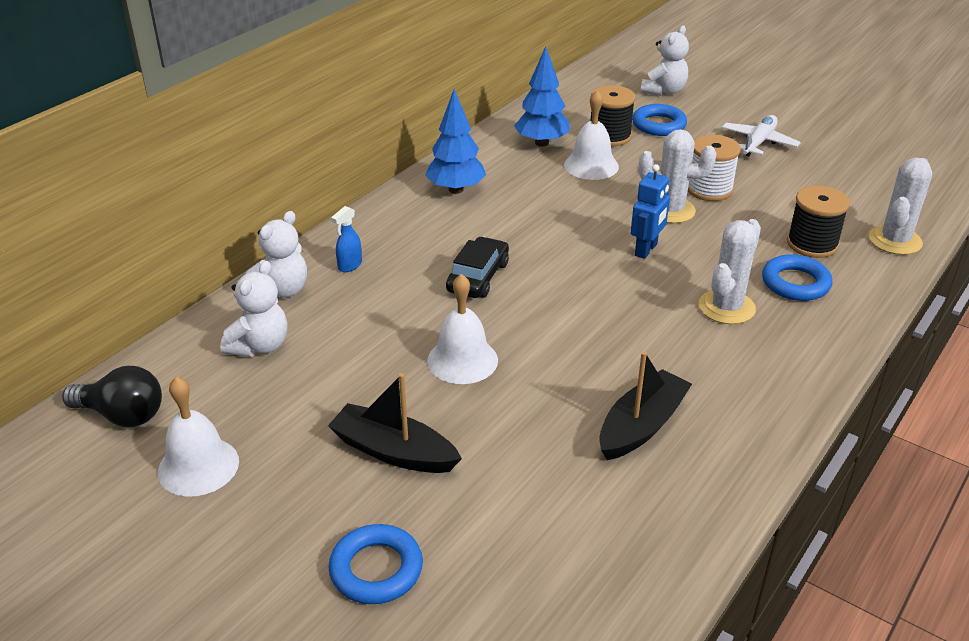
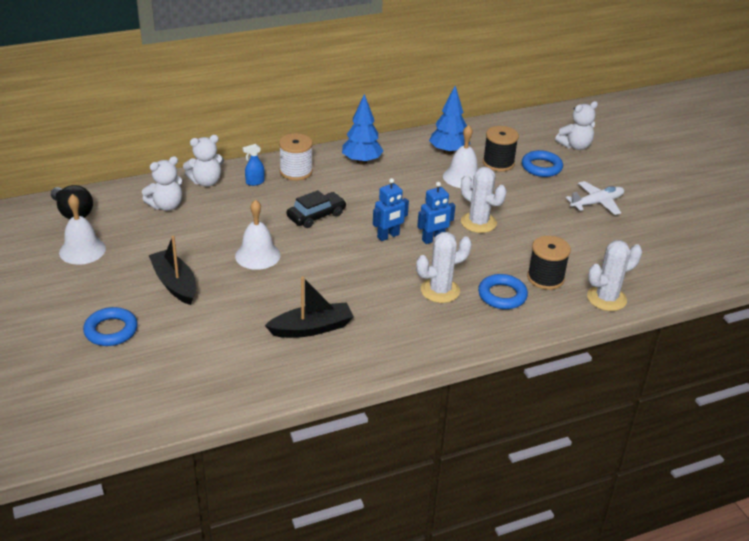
camera: 30 degrees right, 0 degrees up
(592, 267) = (388, 236): none -> blue robot
(709, 189) = (521, 220): white spool -> white spool (296, 172)

